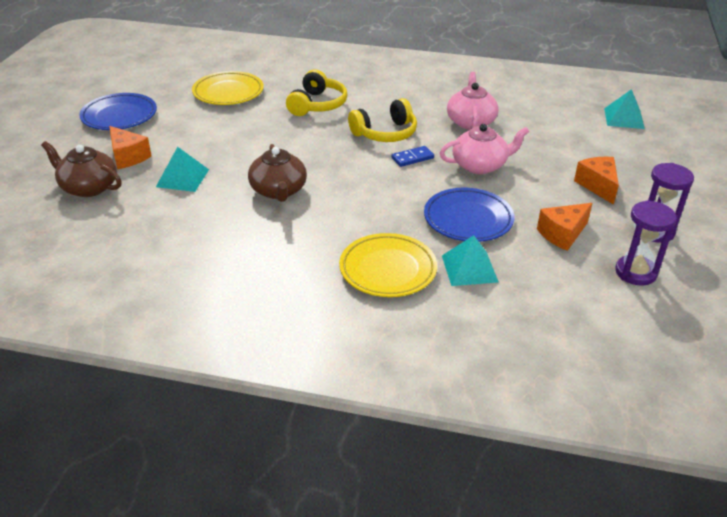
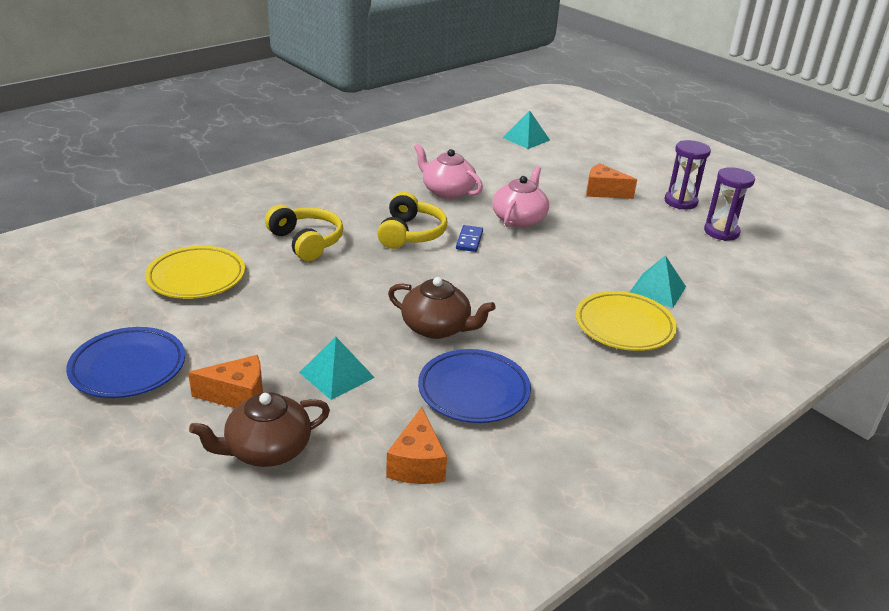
camera: 55 degrees left, 5 degrees down
(468, 219) = (590, 259): blue plate -> blue plate (473, 391)
(562, 234) = (650, 234): orange cheese -> orange cheese (417, 464)

